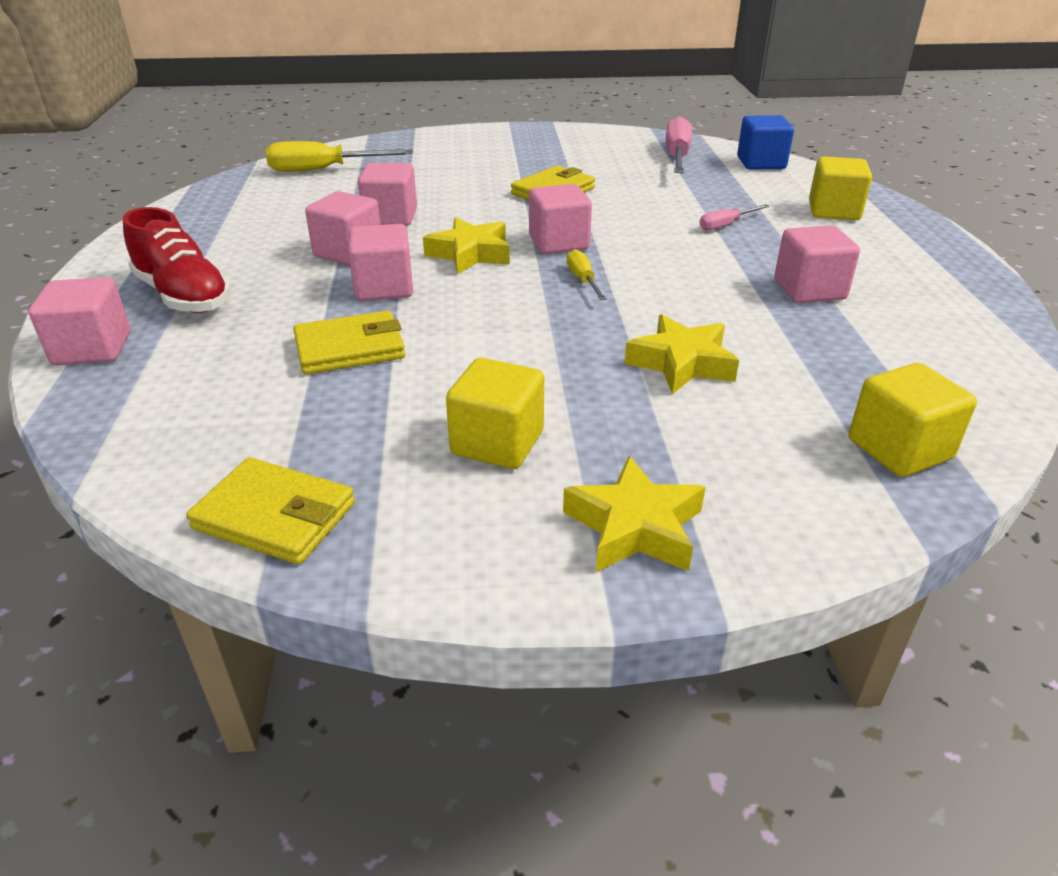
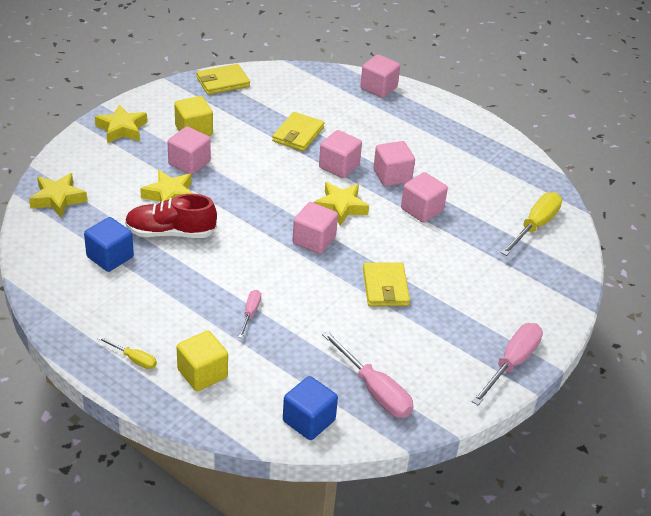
camera: 130 degrees right, 5 degrees up
(184, 296) = (401, 119): red shoe -> red shoe (170, 232)
(539, 132) = (511, 363): none -> pink screwdriver
(583, 280) = (266, 220): yellow screwdriver -> yellow screwdriver (134, 359)
(809, 290) = (156, 276): pink cube -> pink cube (189, 163)
(861, 332) = (110, 257): none -> blue cube
(899, 449) = (58, 199): yellow cube -> yellow star

